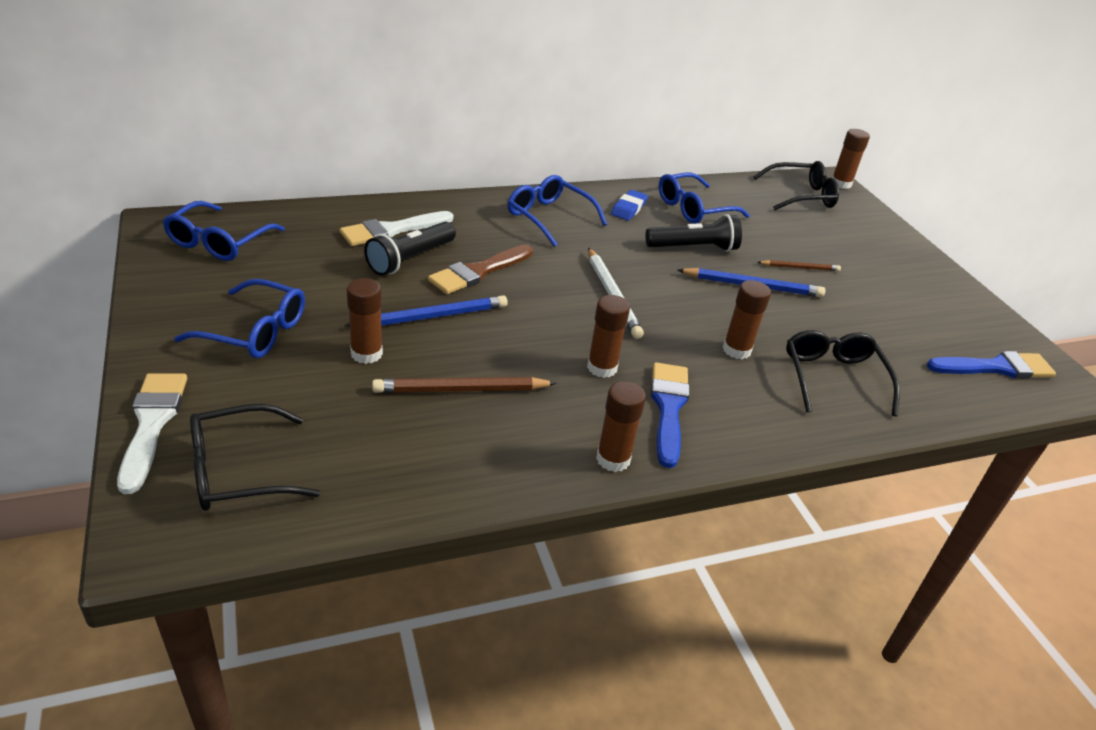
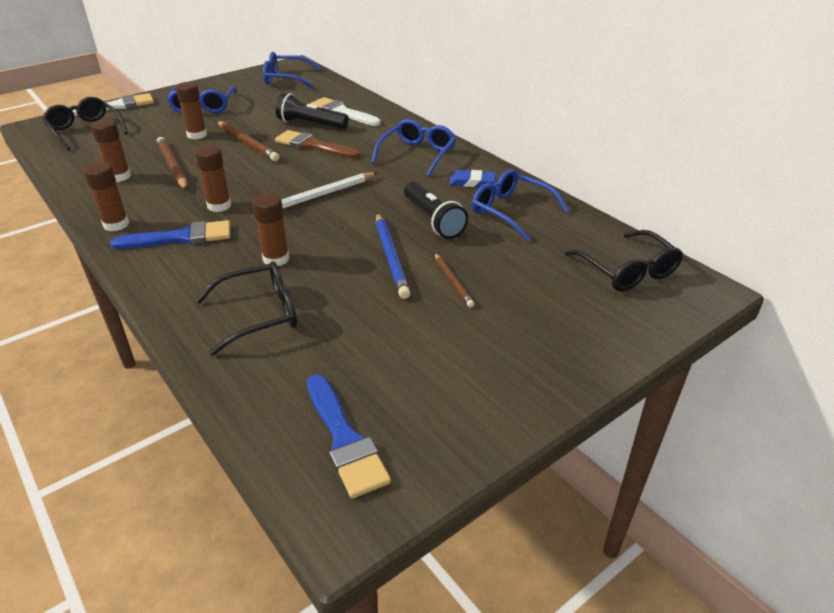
camera: 75 degrees right, 0 degrees up
(432, 316) = (247, 143): blue pencil -> brown pencil
(841, 184) = (705, 298): brown glue stick -> brown glue stick (119, 176)

